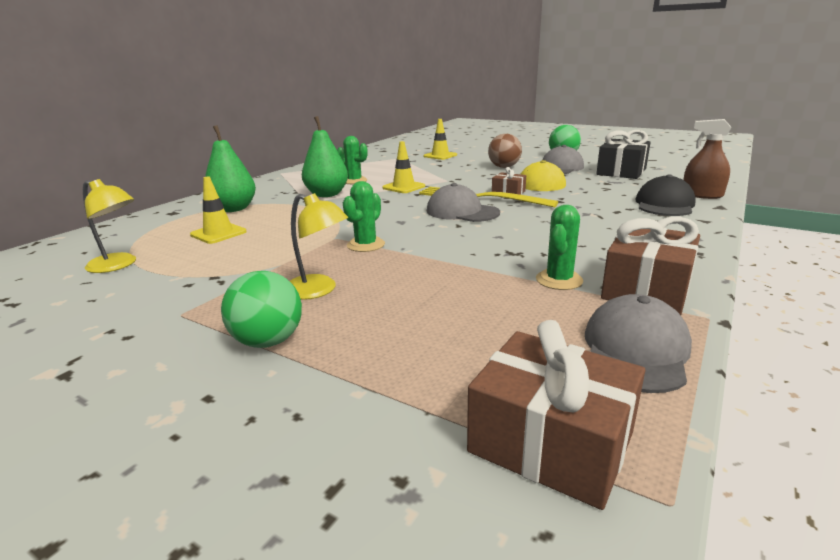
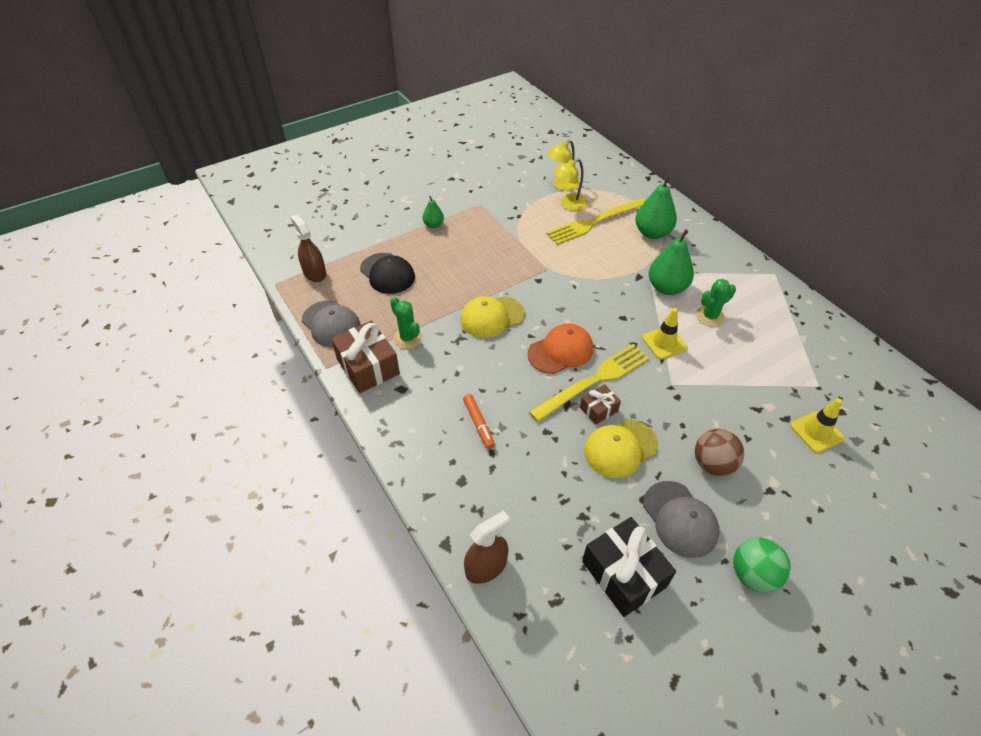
camera: 115 degrees right, 25 degrees up
(218, 233) = (594, 222): yellow traffic cone -> yellow fork
(268, 341) = (433, 225): green ball -> green pear
(318, 290) = (471, 247): yellow lamp -> yellow lamp (569, 205)
(366, 245) = (524, 279): green cactus -> none
(454, 246) = (492, 317): none -> yellow cap
(462, 212) = (560, 351): grey cap -> orange cap
(551, 442) = (314, 273): brown gift -> brown spray bottle
(600, 220) = (479, 424): none -> orange marker
(664, 204) = (483, 504): black cap -> black cap (387, 273)

